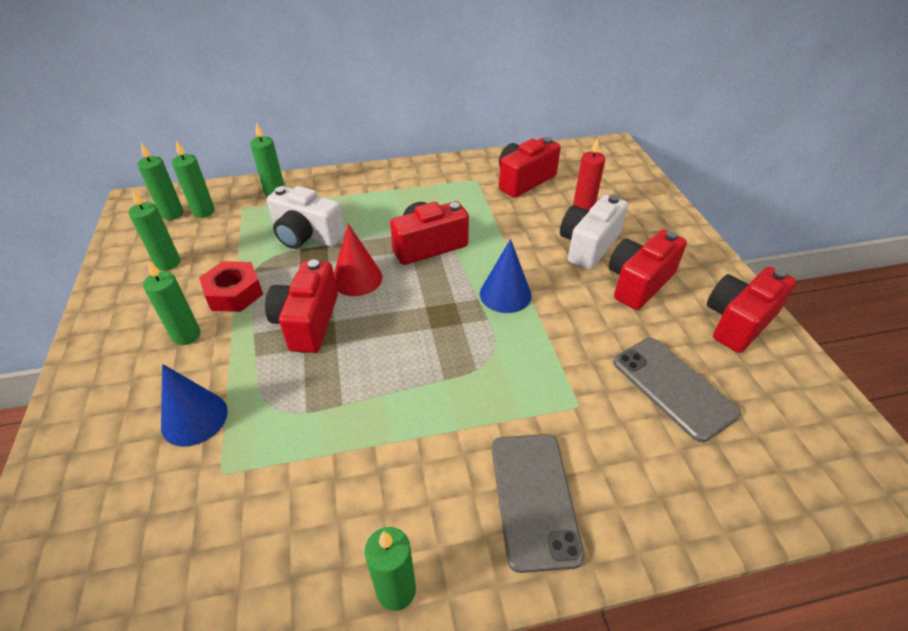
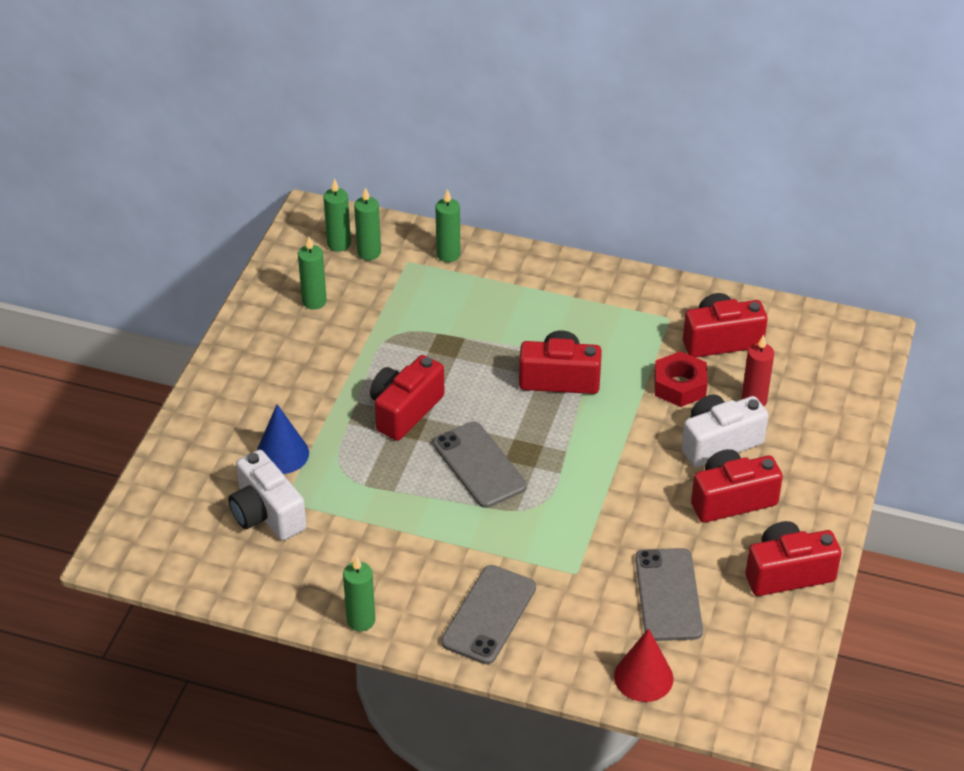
camera: 30 degrees right, 0 degrees up
(186, 335) = (302, 381): green candle -> none
(234, 293) = (357, 357): red nut -> red nut (680, 385)
(307, 236) = (451, 321): white camera -> white camera (266, 513)
(357, 278) = (471, 386): red cone -> red cone (643, 677)
(411, 342) = (479, 465): none -> grey phone
(505, 294) = (594, 457): blue cone -> none

